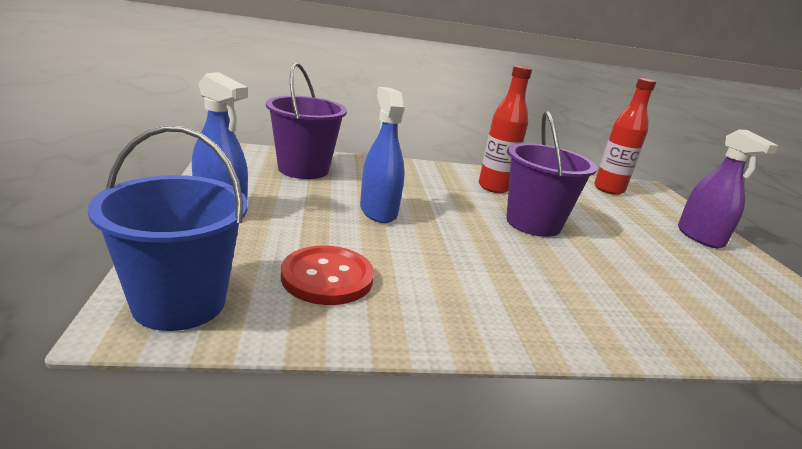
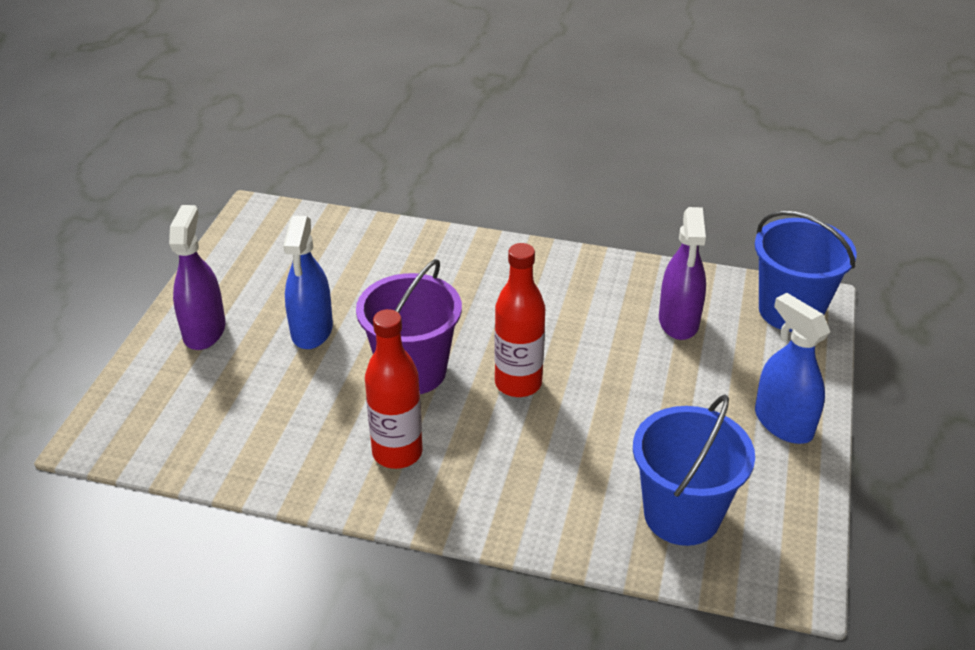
camera: 155 degrees left, 15 degrees up
(303, 169) = (682, 515): purple bucket -> blue bucket
(327, 277) = (678, 321): red button -> purple spray bottle
(378, 211) = (601, 406): blue spray bottle -> blue spray bottle (312, 330)
(608, 189) = (190, 439): red bottle -> red bottle (518, 383)

